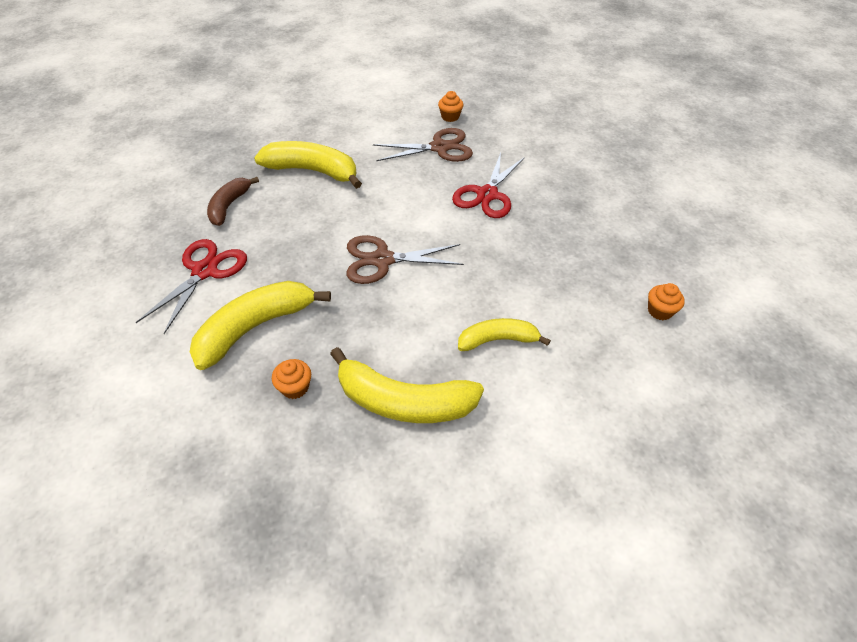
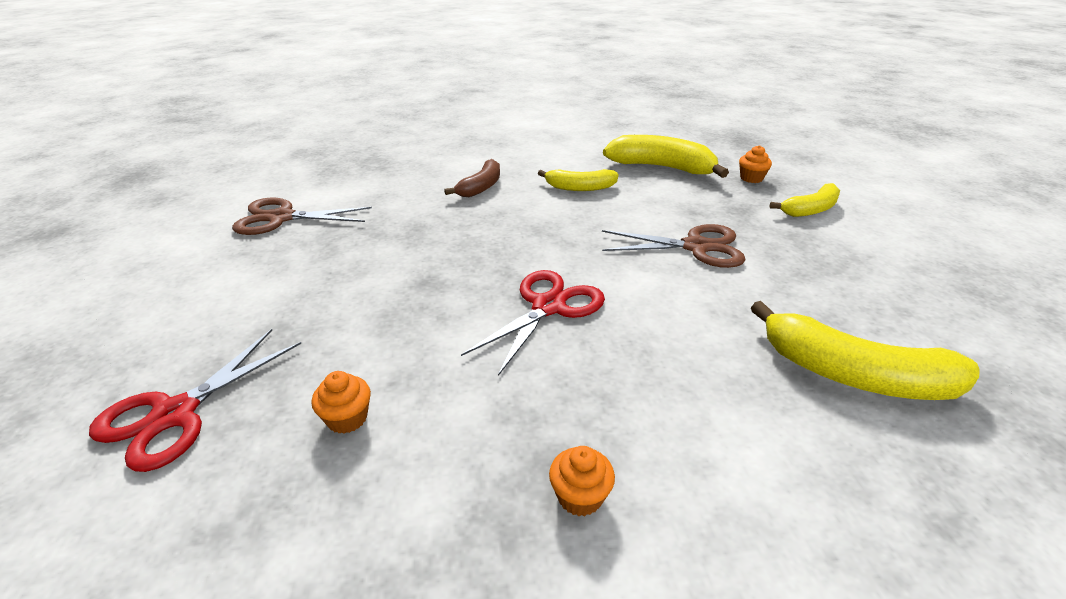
camera: 170 degrees left, 15 degrees down
(204, 271) = (908, 253): red scissors -> red scissors (175, 414)
(229, 206) = (954, 326): brown banana -> brown banana (481, 187)
(255, 327) = (810, 209): yellow banana -> yellow banana, size x0.62
(439, 148) = (615, 403): brown scissors -> brown scissors (282, 218)
(660, 311) = (421, 192): orange cupcake -> orange cupcake (347, 418)

